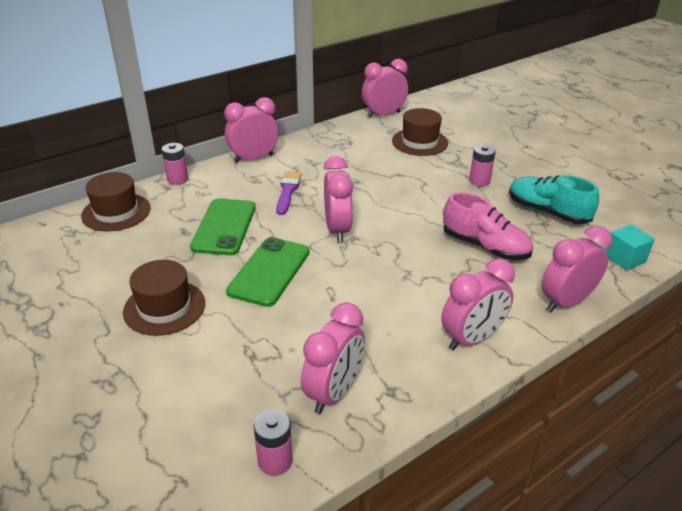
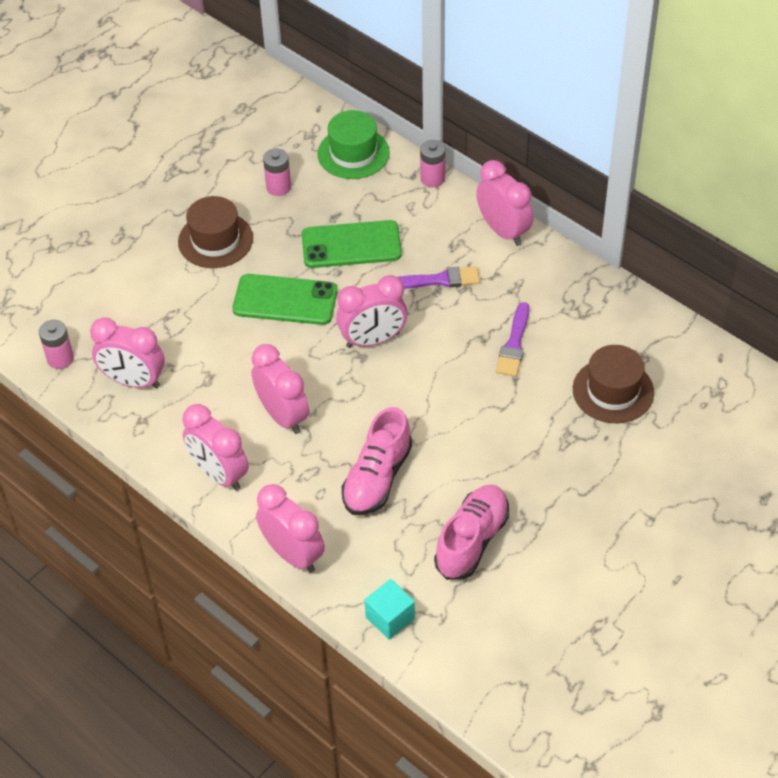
camera: 80 degrees right, 15 degrees up
(116, 212) = (353, 153): brown hat -> green hat
(366, 170) = (514, 344): none -> purple brush
(383, 114) = (683, 339): pink clock -> pink clock (283, 416)
(479, 181) = (527, 465): pink battery -> pink battery (278, 187)
(547, 212) = (472, 541): turquoise shoe -> pink shoe

